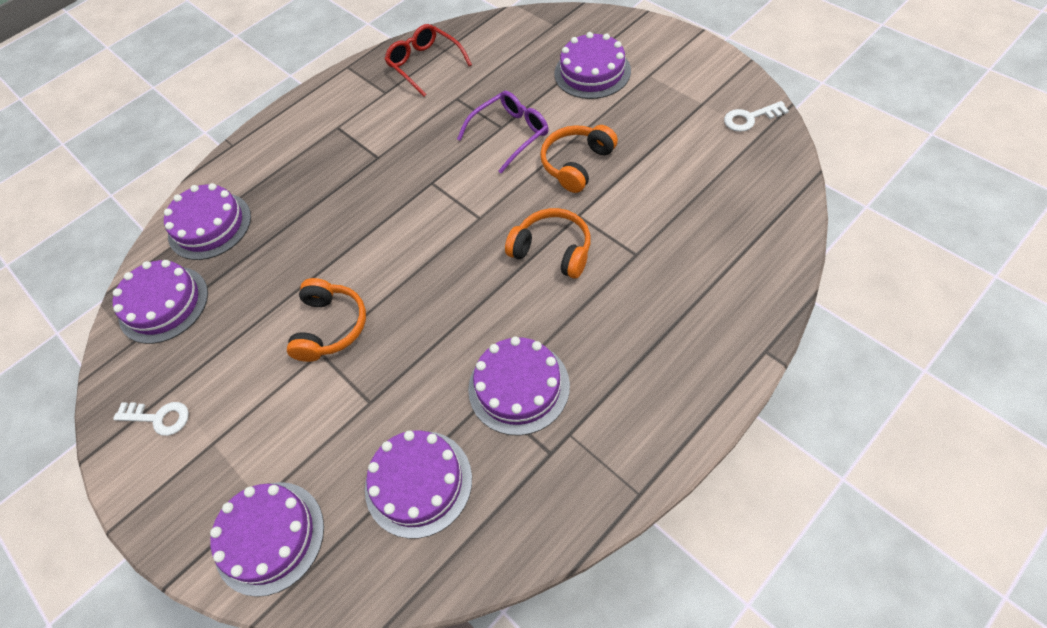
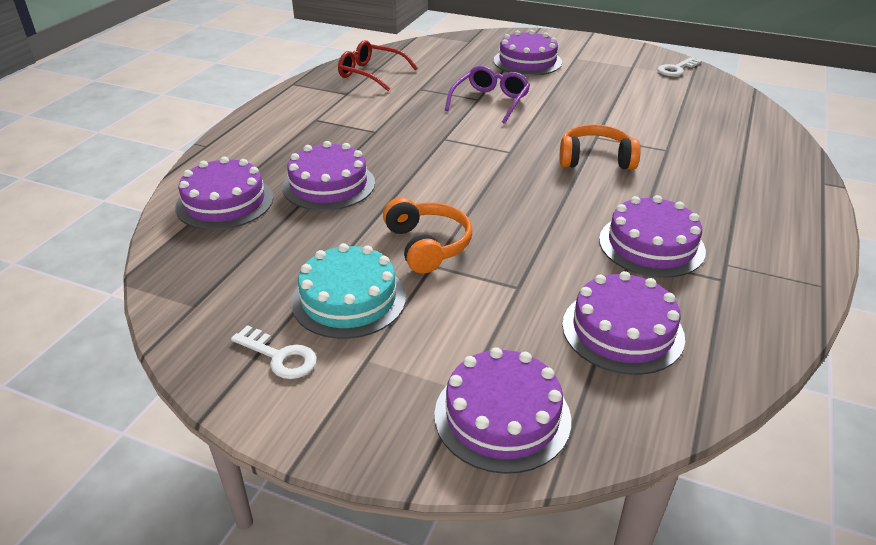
camera: 30 degrees left, 20 degrees down
(159, 418) = (280, 356): white key -> white key turned 45 degrees clockwise
(163, 304) = (213, 268): purple cake -> purple cake (329, 185)
(237, 372) = (349, 299): none -> turquoise cake
(576, 164) = (565, 109): orange headphones -> none

